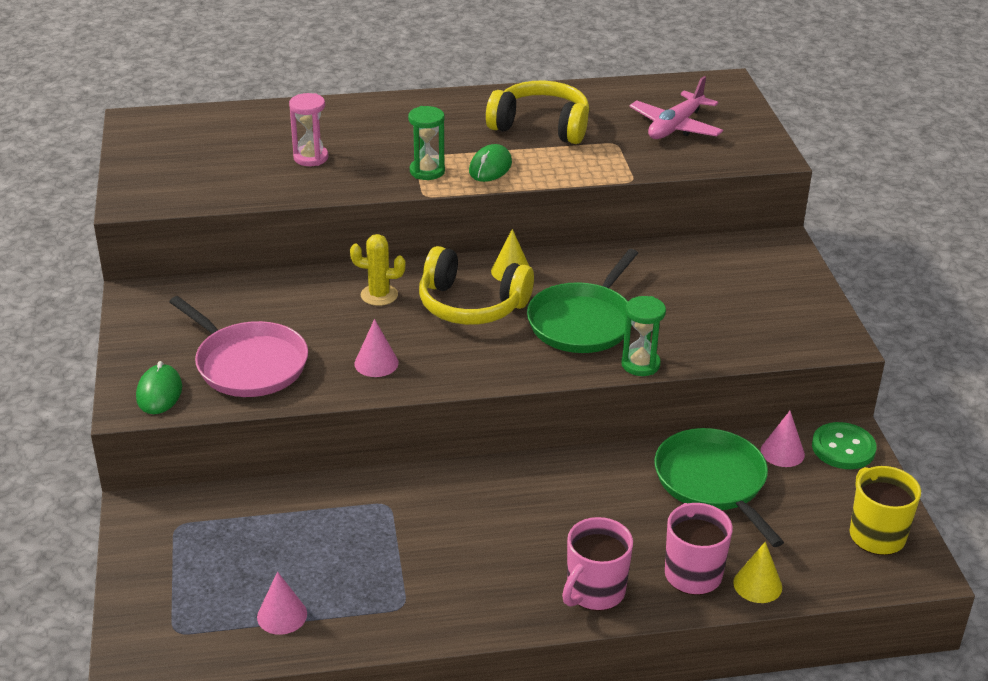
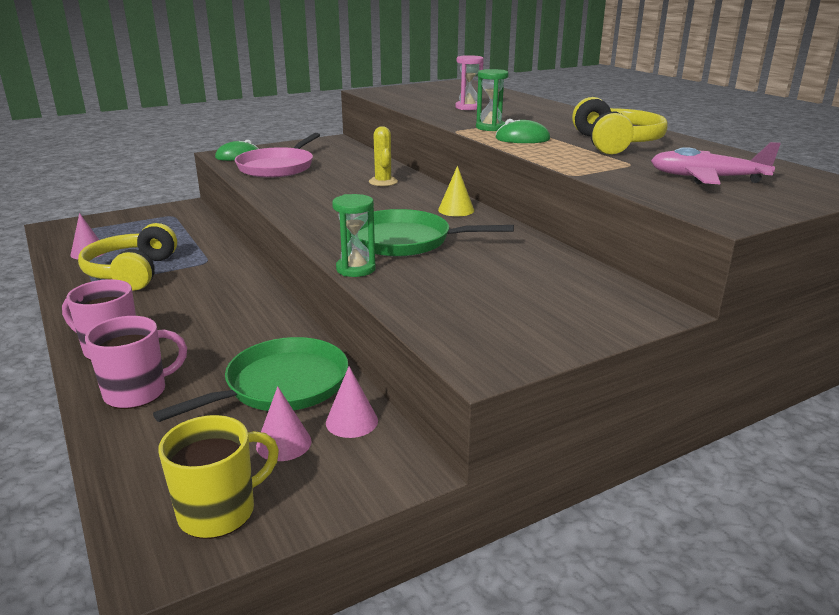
camera: 70 degrees right, 10 degrees down
(376, 363) = (298, 192): pink cone -> pink cone (283, 443)
(471, 305) = (395, 205): yellow headphones -> yellow headphones (132, 272)
(757, 585) = (121, 433): yellow cone -> none
(843, 448) = (382, 465): green button -> none

